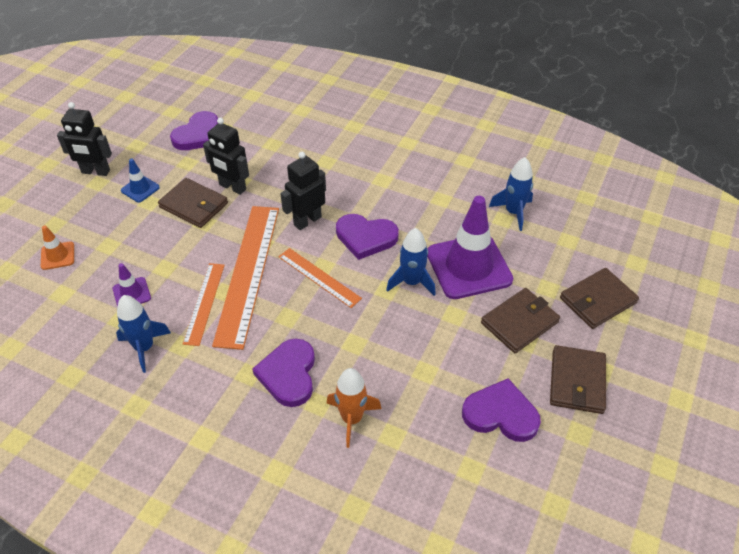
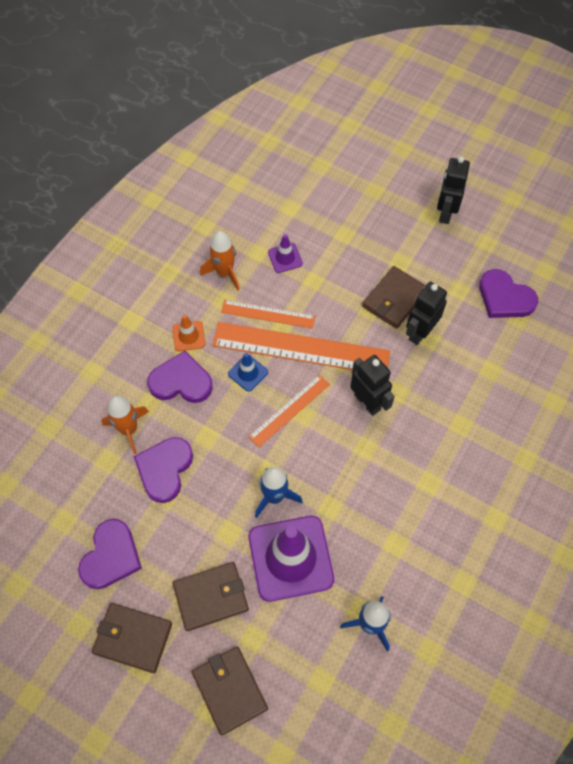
camera: 95 degrees right, 15 degrees up
(57, 256) = (334, 198): orange traffic cone -> orange traffic cone (188, 336)
(140, 189) = (419, 252): blue traffic cone -> blue traffic cone (248, 373)
(144, 348) = (224, 273): blue rocket -> orange rocket
(366, 237) = (340, 457): purple heart -> purple heart (164, 469)
(519, 322) = (211, 597): brown wallet -> brown wallet turned 75 degrees counterclockwise

